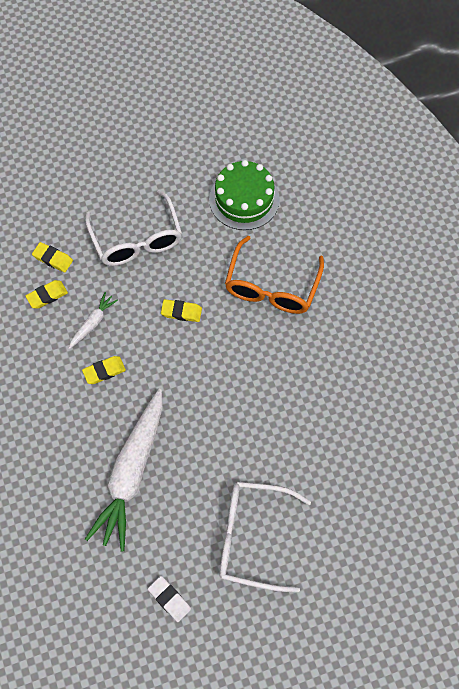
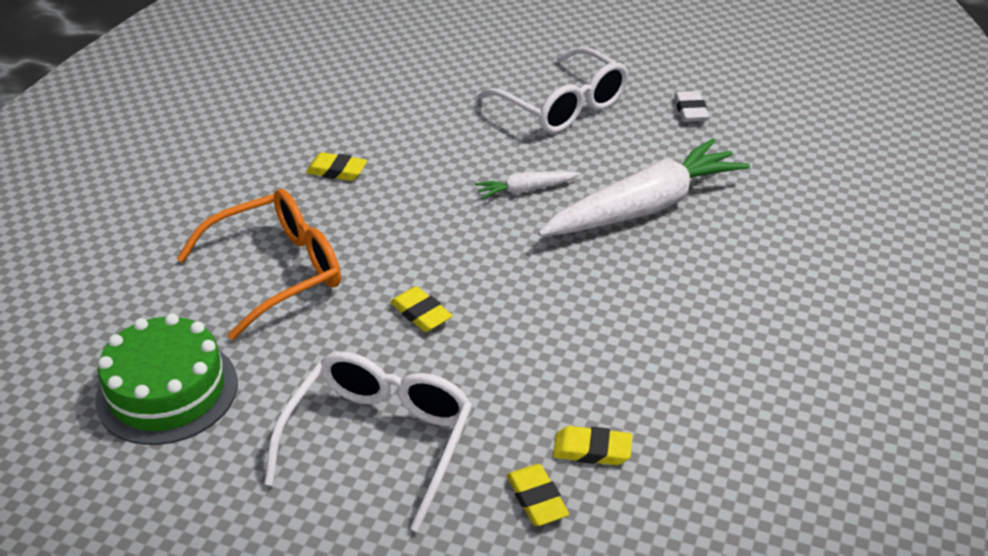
camera: 140 degrees left, 25 degrees down
(93, 323) = (554, 373): white carrot -> white carrot (525, 190)
(104, 371) = (589, 312): yellow eraser -> yellow eraser (337, 171)

